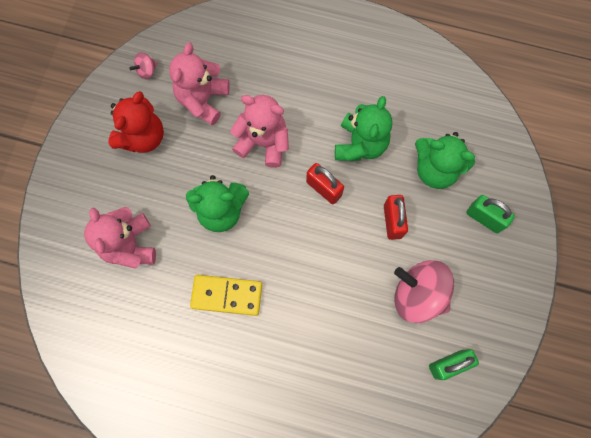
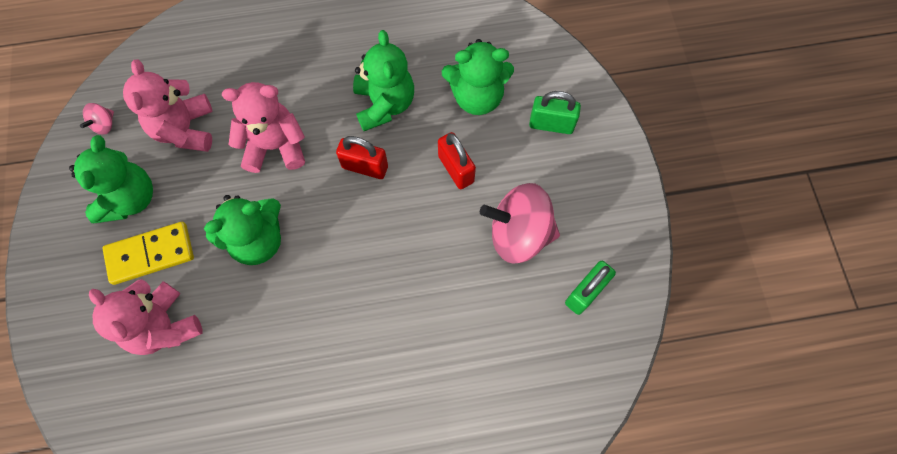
camera: 25 degrees left, 5 degrees down
(142, 137) = (129, 198): red teddy bear -> green teddy bear
(227, 295) = (305, 331): yellow domino -> yellow domino (150, 254)

